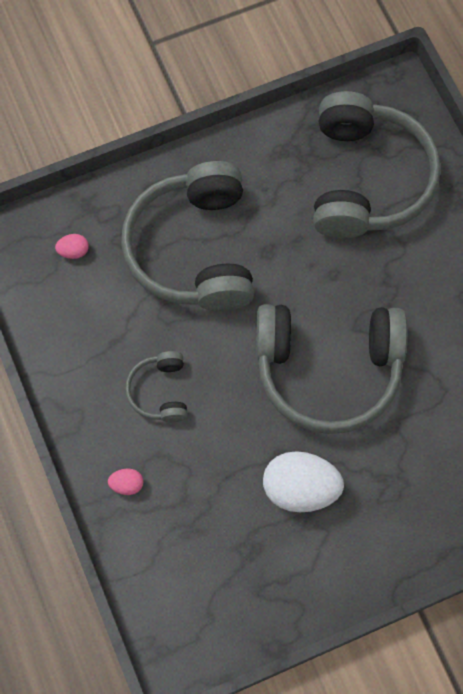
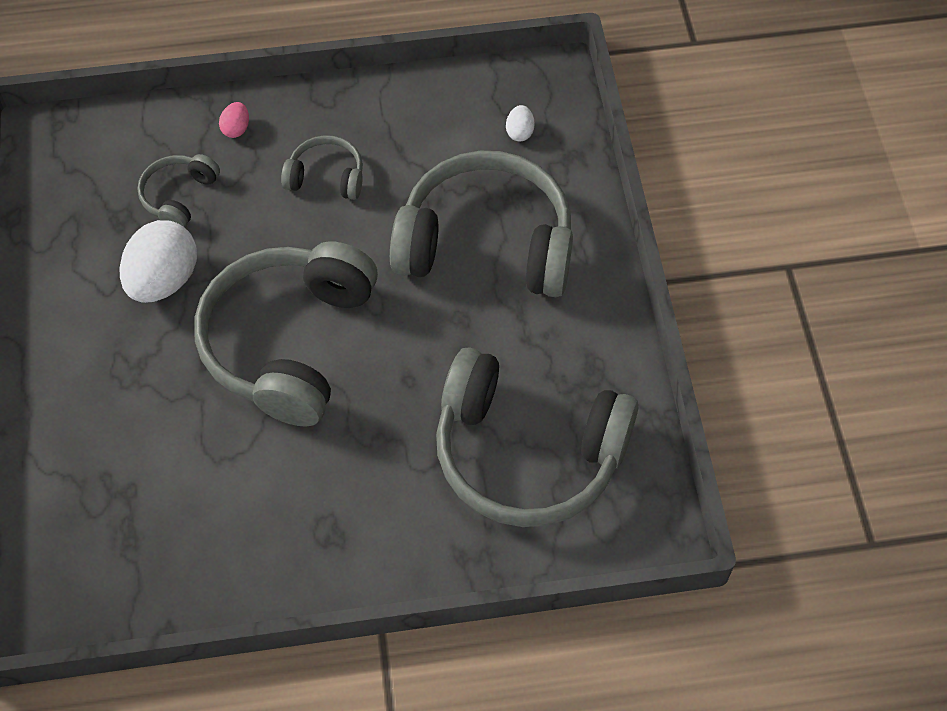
camera: 105 degrees right, 10 degrees down
(73, 251) = (519, 132): pink egg -> white egg
(212, 507) = (179, 196): none -> grey headphones

